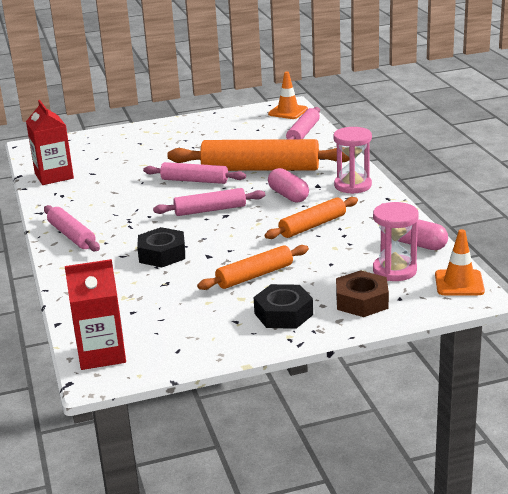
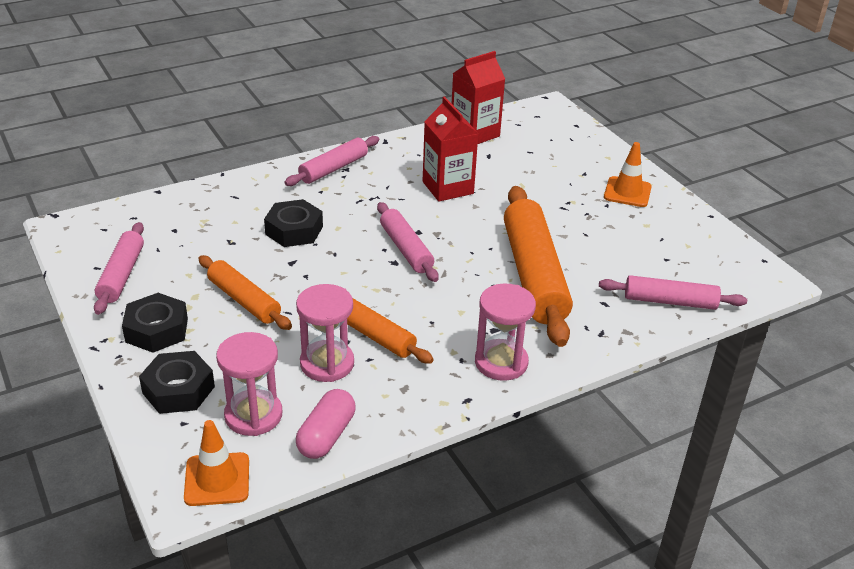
camera: 75 degrees right, 10 degrees up
(101, 354) = (99, 224): red carton -> red carton (448, 188)
(194, 181) = (485, 227): pink rolling pin -> pink rolling pin (121, 275)
(288, 112) = (745, 280): orange traffic cone -> orange traffic cone (627, 192)
(288, 195) = (457, 306): pink capsule -> none
(342, 243) = (327, 363): none -> pink hourglass
(361, 301) = (178, 389): brown nut -> black nut

